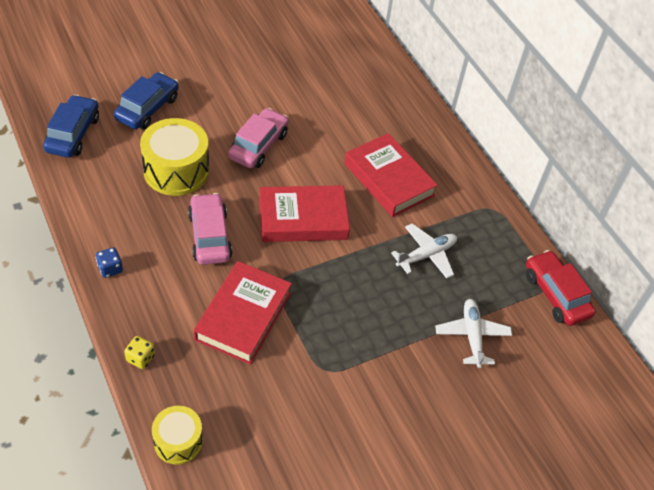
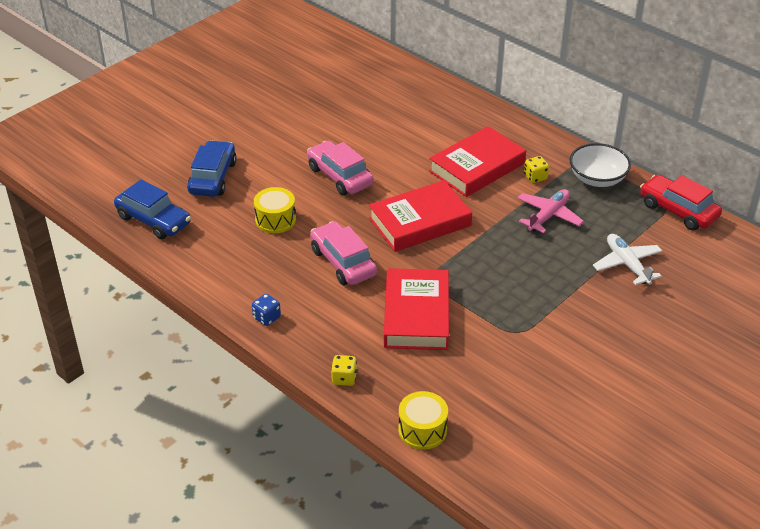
camera: 15 degrees left, 10 degrees down
(73, 134) = (154, 220): blue car -> blue car turned 135 degrees clockwise
(176, 170) = (275, 220): yellow drum -> yellow drum, size x0.60
(258, 145) = (339, 176): pink car -> pink car turned 45 degrees counterclockwise
(388, 179) = (477, 167): red book -> red book turned 75 degrees counterclockwise
(426, 255) = (548, 216): white plane -> pink plane
(437, 209) = (535, 177): none -> yellow dice
(496, 231) = (597, 179): none -> white bowl

